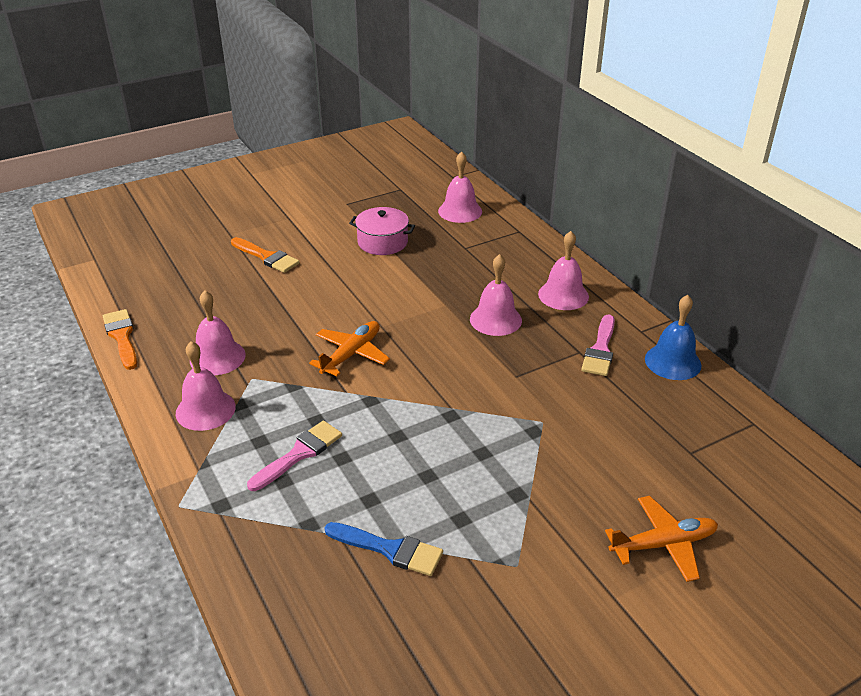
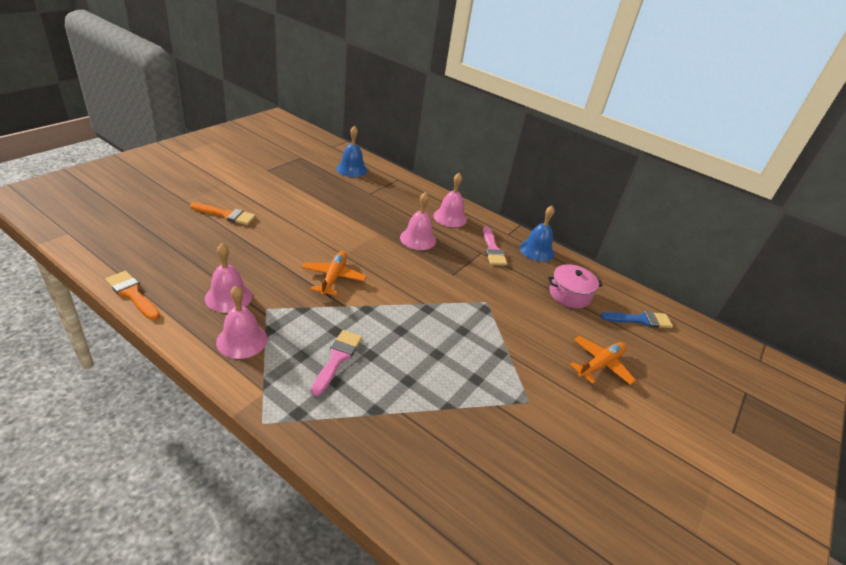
camera: 30 degrees left, 0 degrees up
(382, 242) = (310, 195): pink pot -> pink pot (569, 295)
(390, 549) = (443, 413): blue brush -> blue brush (640, 320)
(460, 211) = (351, 169): pink bell -> blue bell

